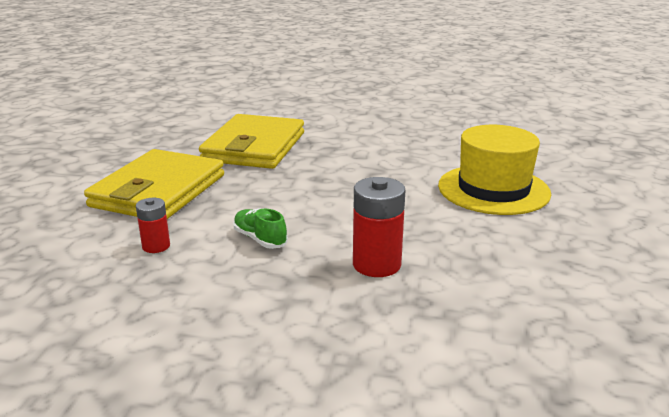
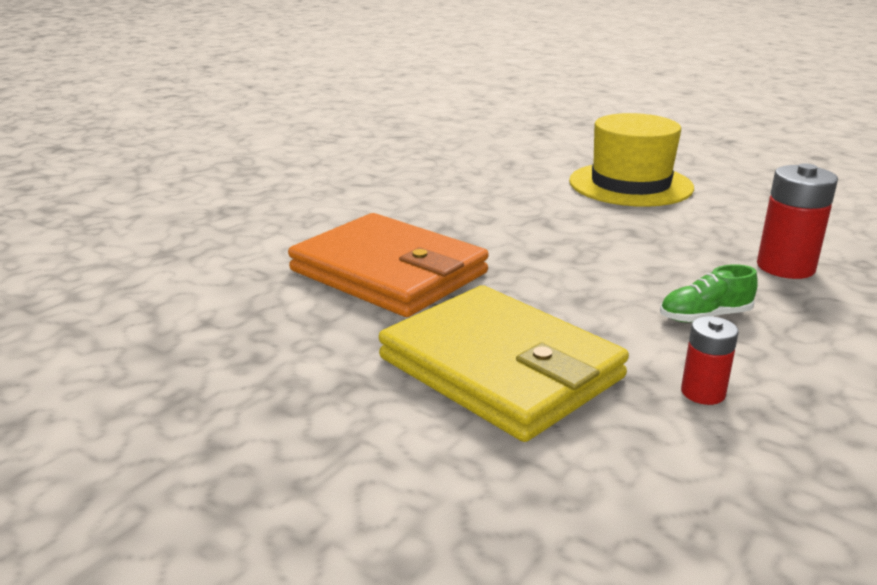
camera: 65 degrees left, 0 degrees up
(254, 147) = (389, 272): yellow wallet -> orange wallet

